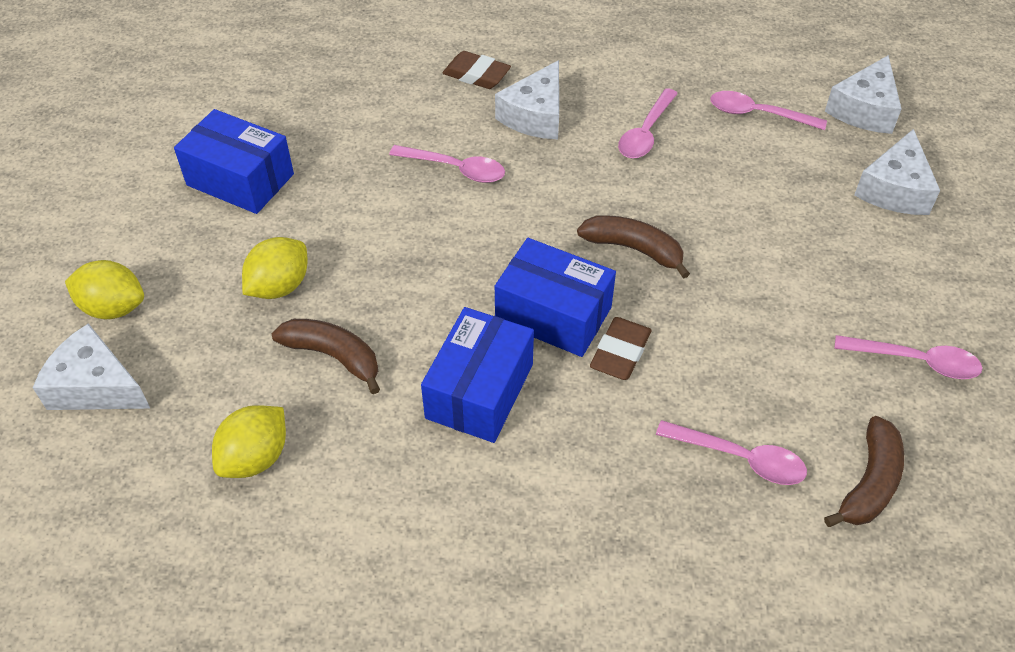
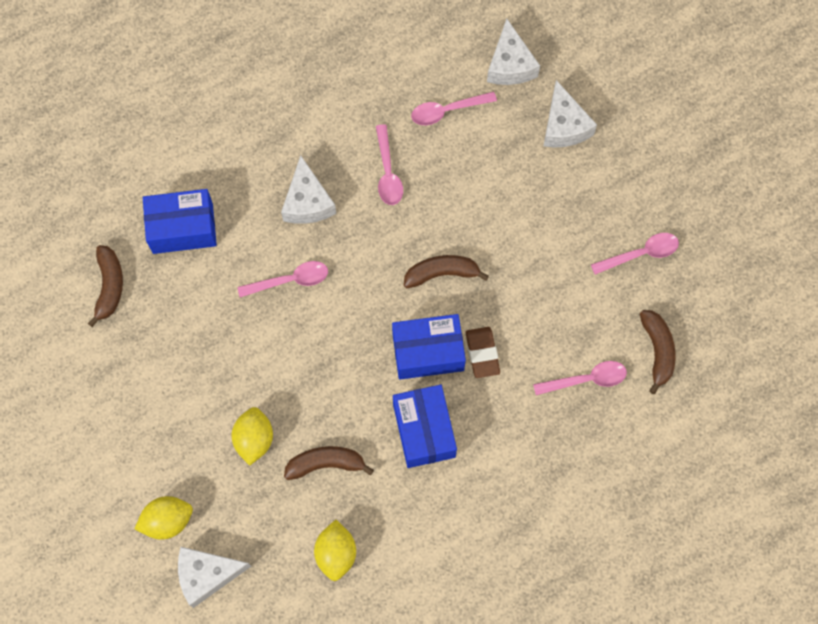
camera: 35 degrees left, 20 degrees up
(240, 180) = (159, 379): blue box -> blue box (183, 228)
(273, 84) = (109, 286): none -> brown banana
(476, 75) = (241, 189): brown eraser -> none

